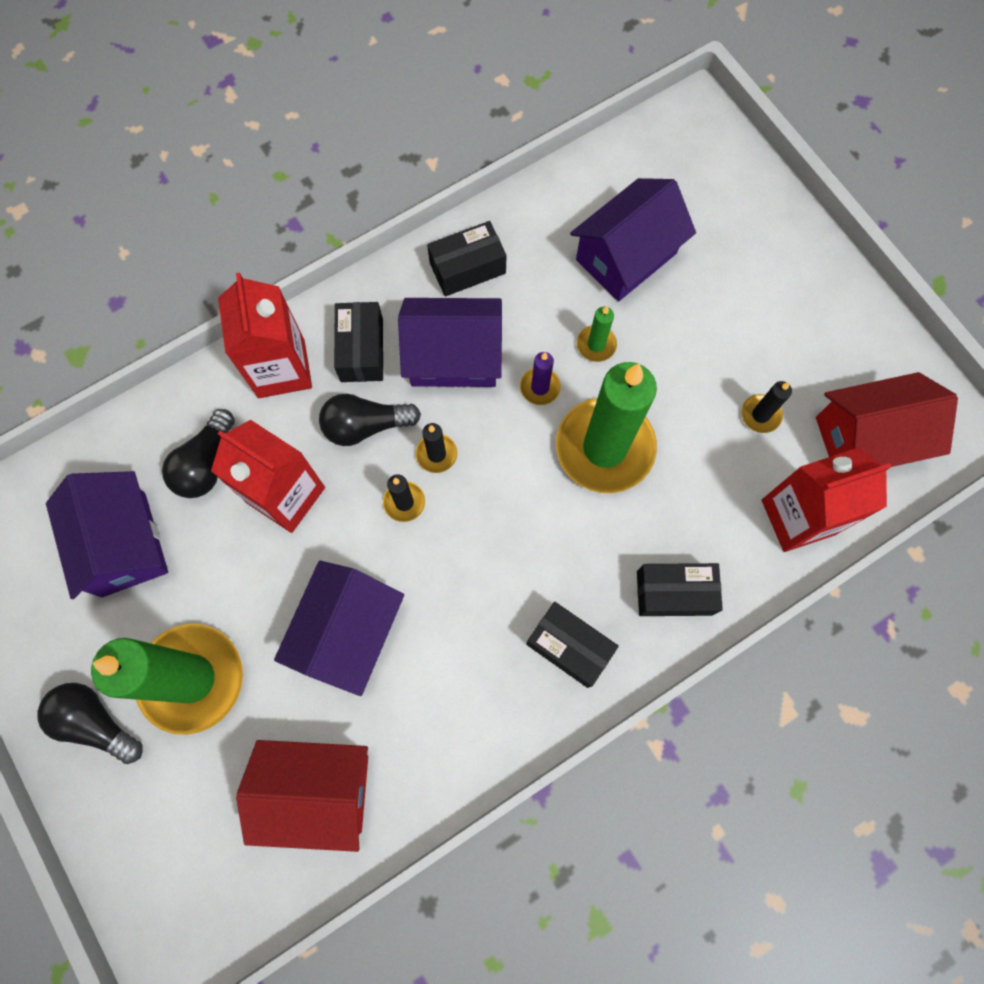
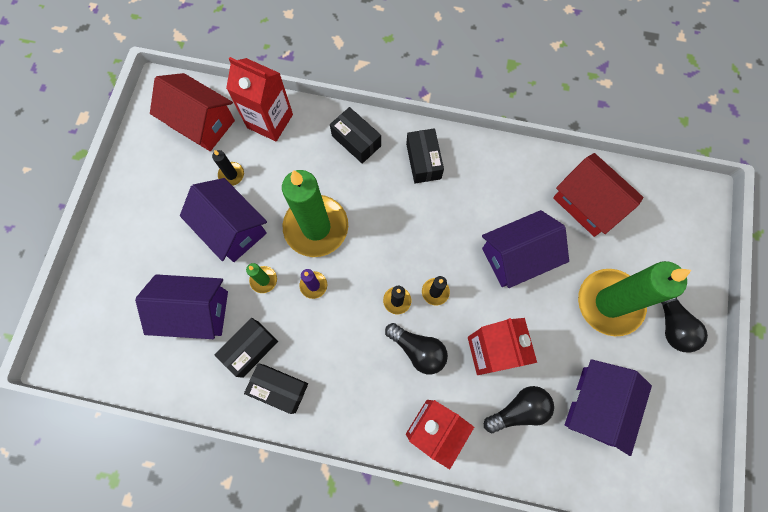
camera: 135 degrees left, 0 degrees up
(361, 350) = (381, 396): black box -> black box (250, 349)
(454, 357) = (338, 344): purple house -> purple house (232, 228)

